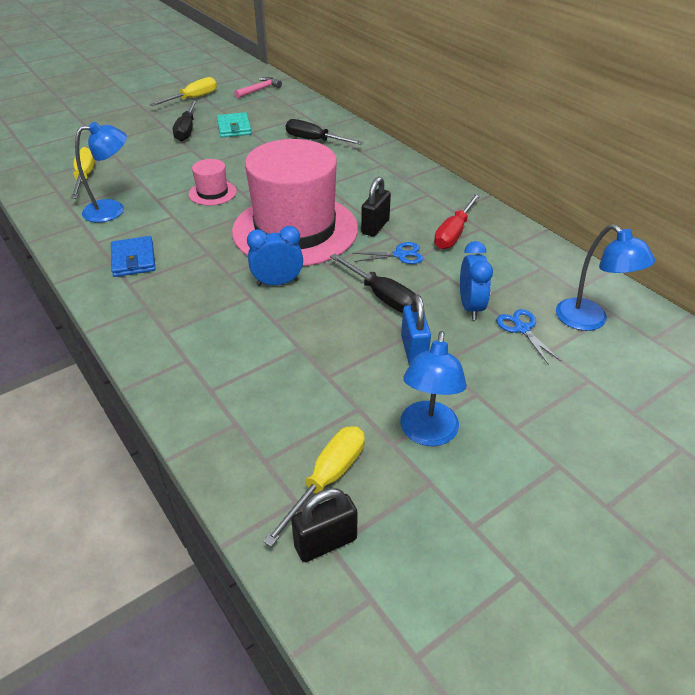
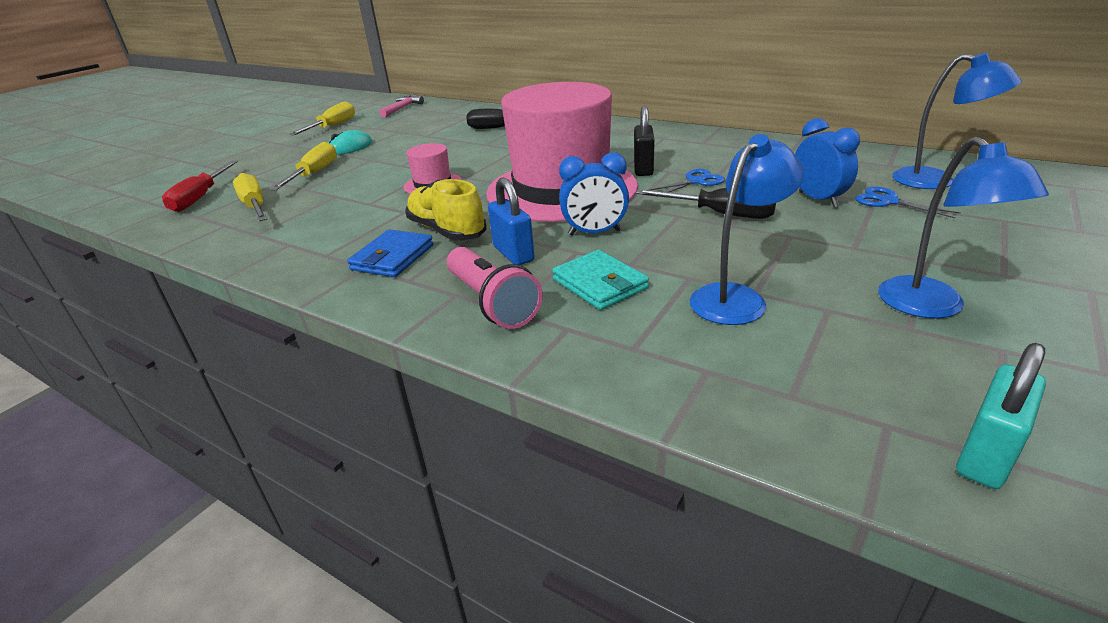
camera: 20 degrees left, 10 degrees down
(113, 210) = (320, 223): blue lamp -> blue lamp (736, 297)
(133, 259) = (392, 257): blue wallet -> blue wallet turned 60 degrees clockwise
(161, 322) = (492, 303): none -> pink flashlight
(185, 246) = (447, 231): none -> yellow shoe
(187, 130) = (349, 148): black screwdriver -> turquoise mouse
(234, 128) = (403, 136): turquoise wallet -> turquoise wallet (599, 284)
(277, 283) = (594, 232): blue clock -> blue clock turned 150 degrees counterclockwise
(325, 542) = (985, 455): black padlock -> turquoise padlock
(327, 479) = (890, 387): yellow screwdriver -> yellow screwdriver (314, 174)
(414, 350) = (813, 245): blue padlock -> blue padlock (513, 254)
(454, 233) = (726, 156): red screwdriver -> red screwdriver (201, 198)

